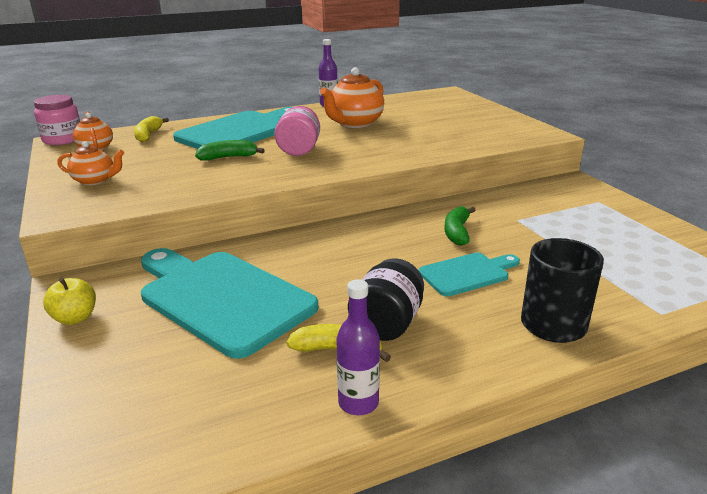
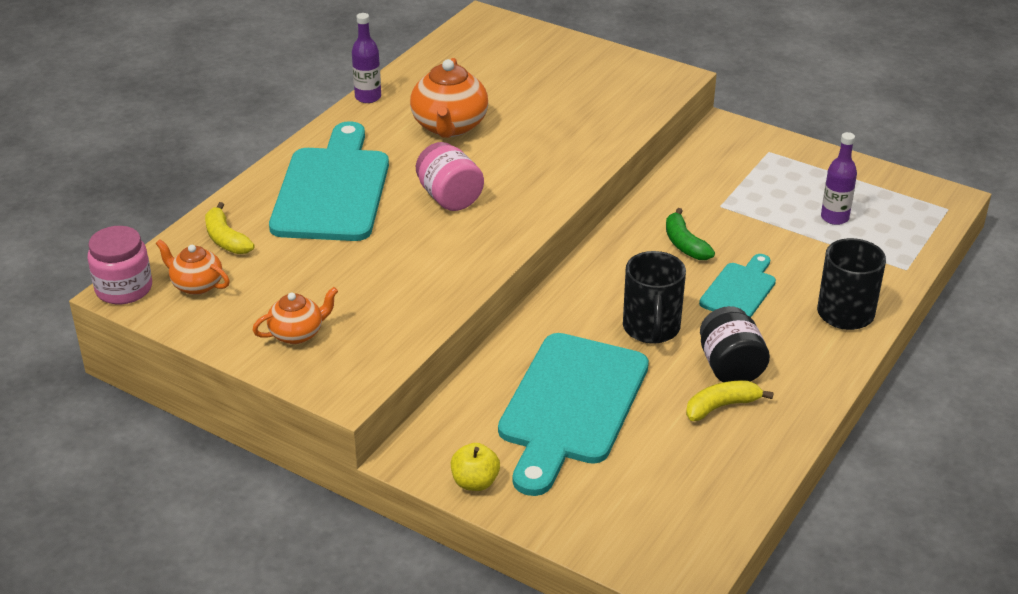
camera: 35 degrees left, 10 degrees up
(221, 298) = (571, 406): turquoise cutting board -> turquoise cutting board turned 75 degrees counterclockwise
(228, 157) = (389, 240): green banana -> none
(357, 273) = (651, 329): none -> black mug
(358, 403) = (781, 438): purple bottle -> purple bottle (834, 217)

